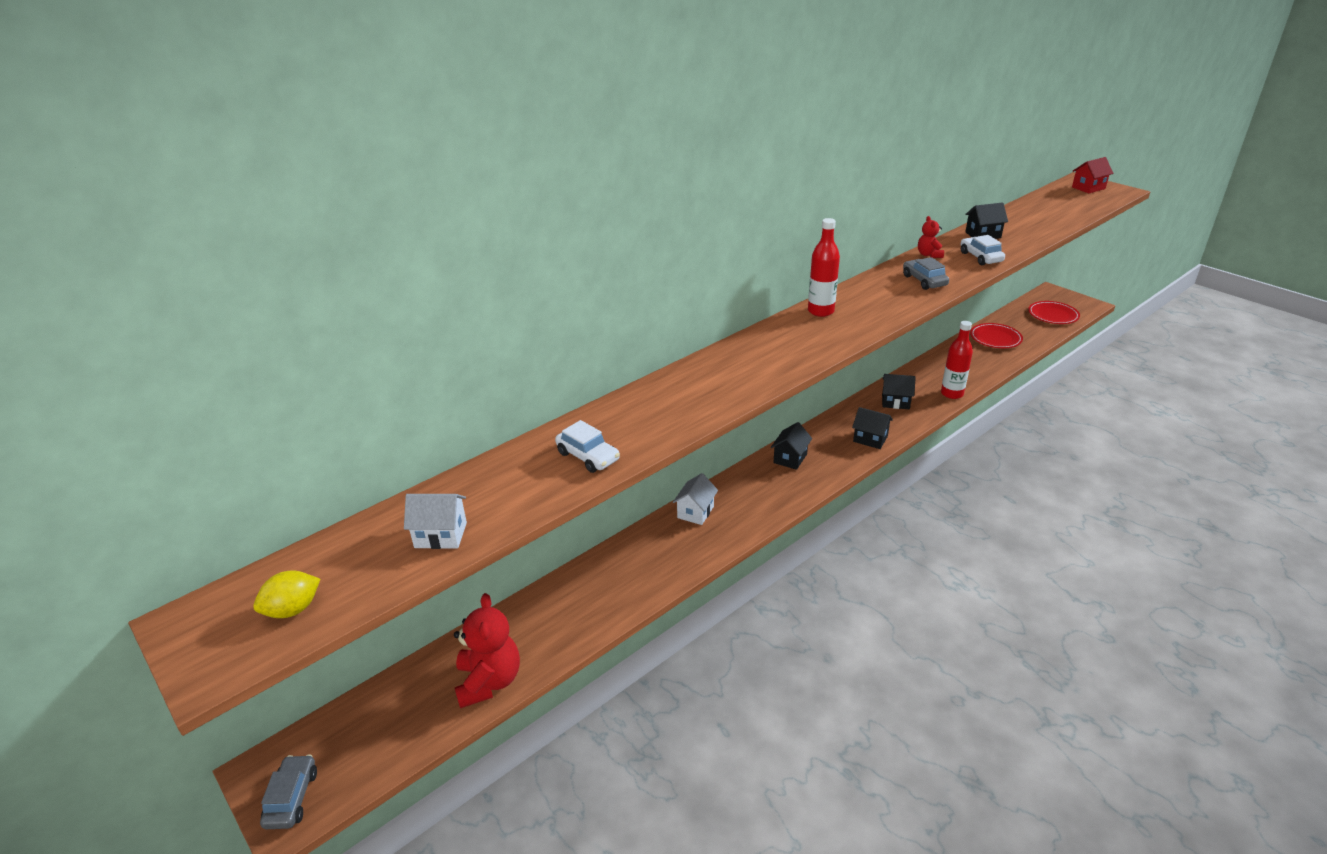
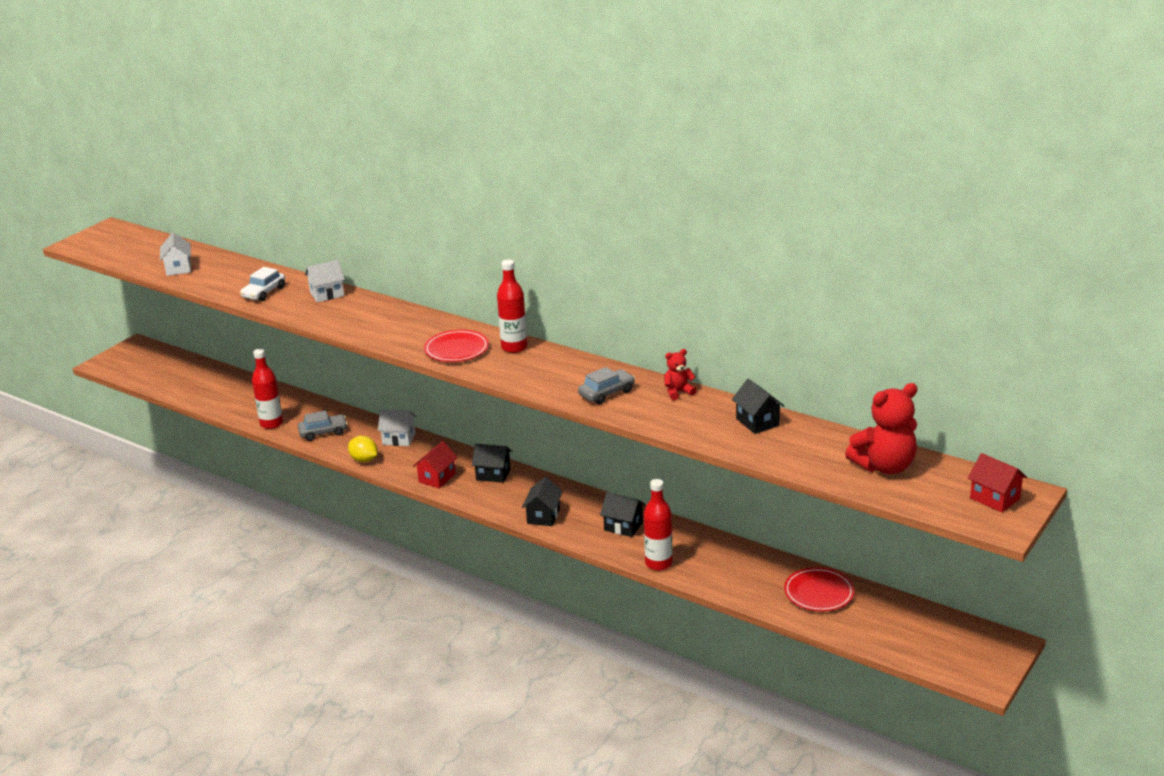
camera: 75 degrees right, 5 degrees down
(291, 798) = (117, 360): grey car -> grey car (323, 432)
(293, 610) = (116, 249): yellow lemon -> yellow lemon (364, 460)
(489, 681) = (205, 395): red teddy bear -> red teddy bear (884, 466)
(607, 614) = (271, 424): none -> red bottle
(627, 408) = (327, 294): none -> white house
(784, 493) = (437, 478): none -> red house
(895, 402) = (623, 526): black house -> black house turned 60 degrees counterclockwise
(980, 257) = (687, 422): white car -> none
(1053, 315) = (923, 643): red plate -> red plate (456, 349)

